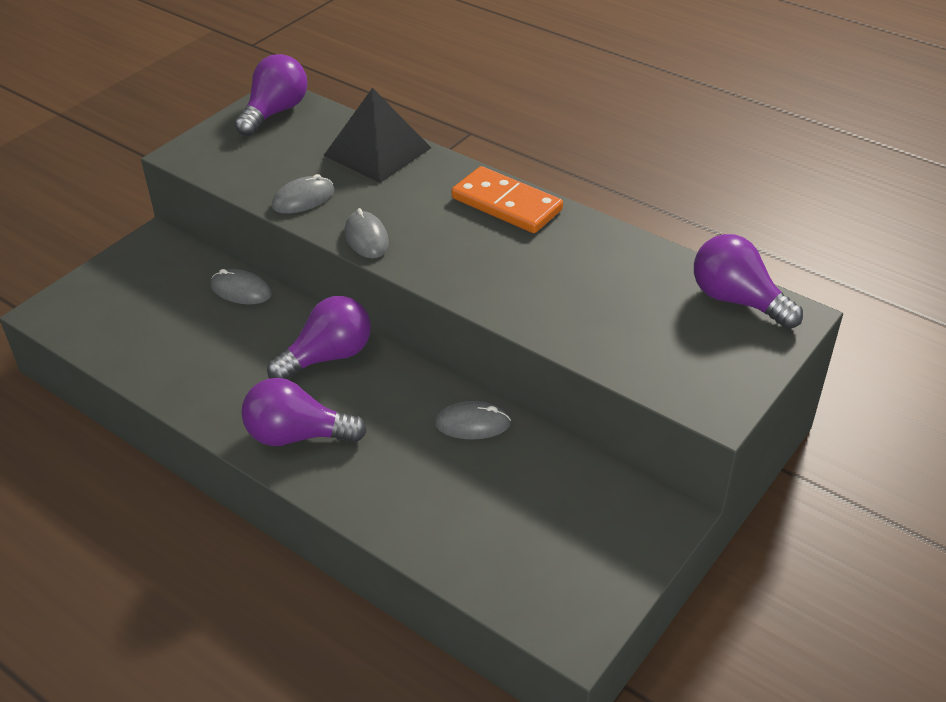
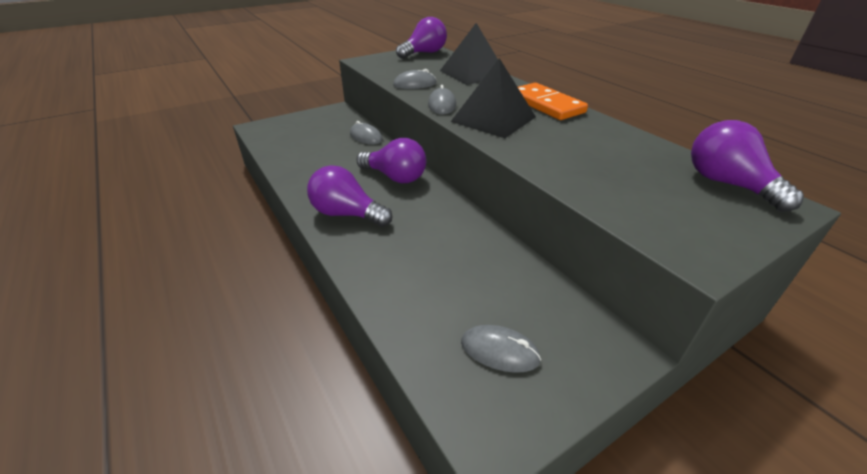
camera: 20 degrees right, 5 degrees down
(328, 357) = (395, 177): purple light bulb -> purple light bulb turned 45 degrees clockwise
(449, 251) = (493, 119): none -> black pyramid
(472, 424) = (473, 236): grey mouse -> grey mouse (499, 351)

